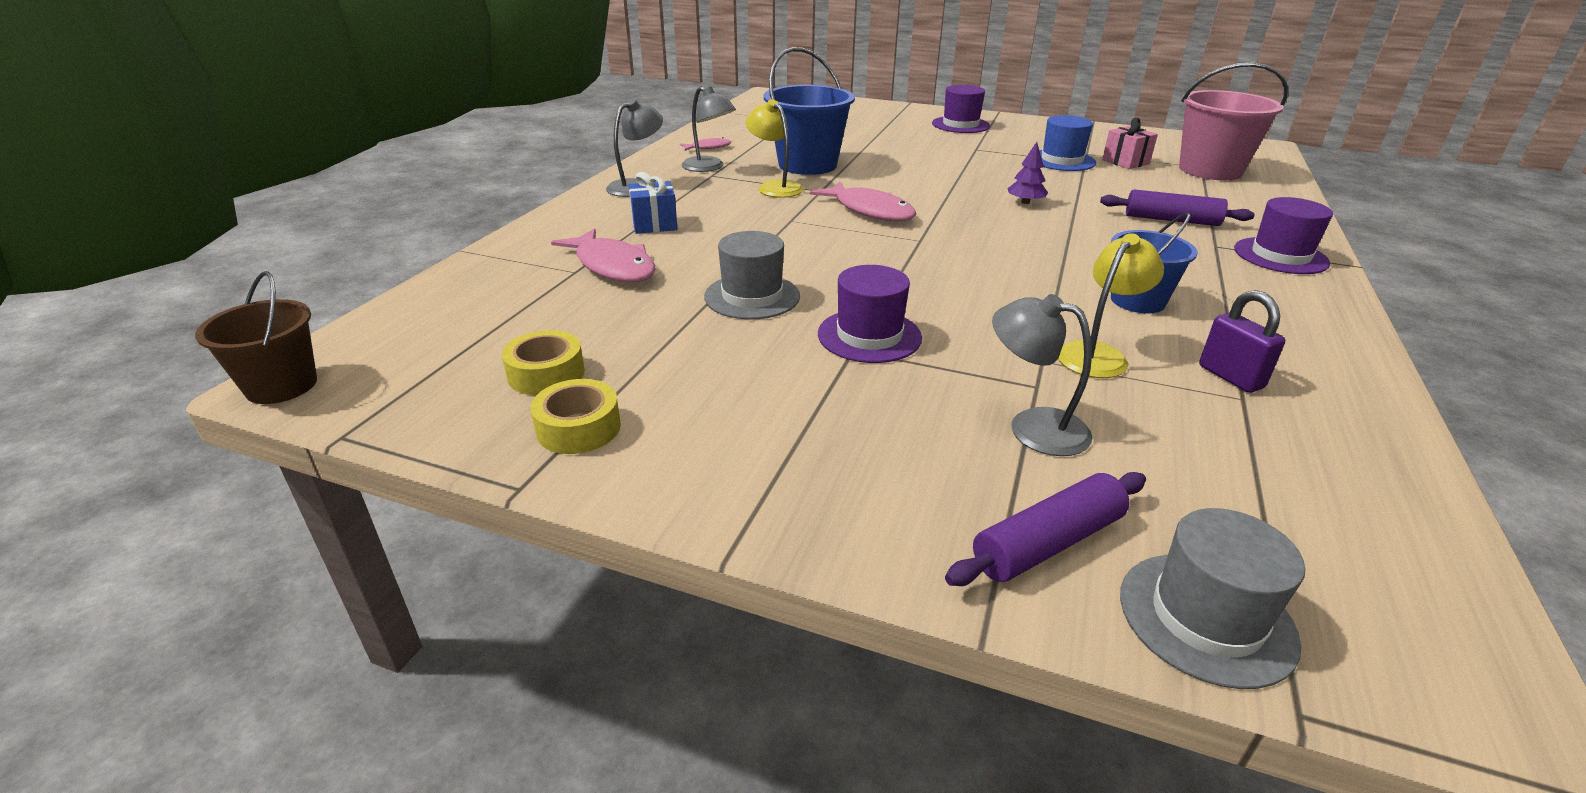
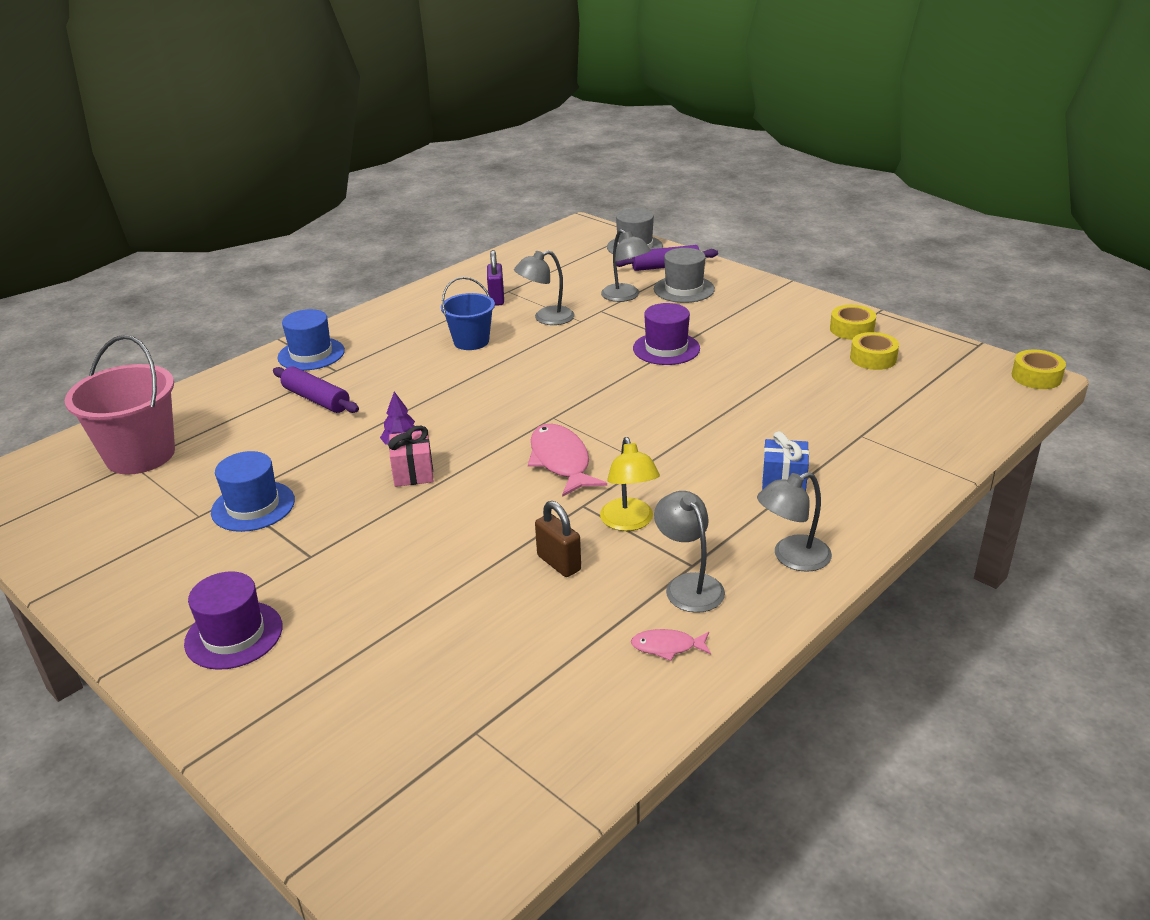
camera: 155 degrees left, 0 degrees up
(281, 386) = (1036, 377): brown bucket -> yellow tape
(613, 266) = (828, 435): pink fish -> none
(752, 296) = (726, 388): grey hat -> grey hat (684, 289)
(807, 165) = (559, 563): blue bucket -> brown padlock
(1098, 354) = (546, 318): yellow lamp -> grey lamp
(1125, 162) = (192, 488): pink gift -> pink gift (413, 473)
(1280, 256) = (311, 354): purple hat -> blue hat

